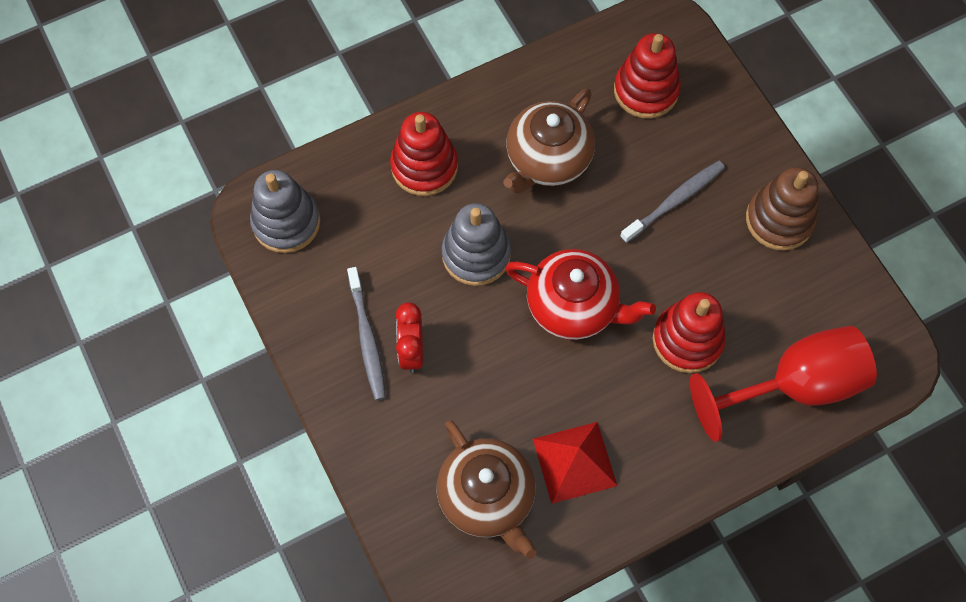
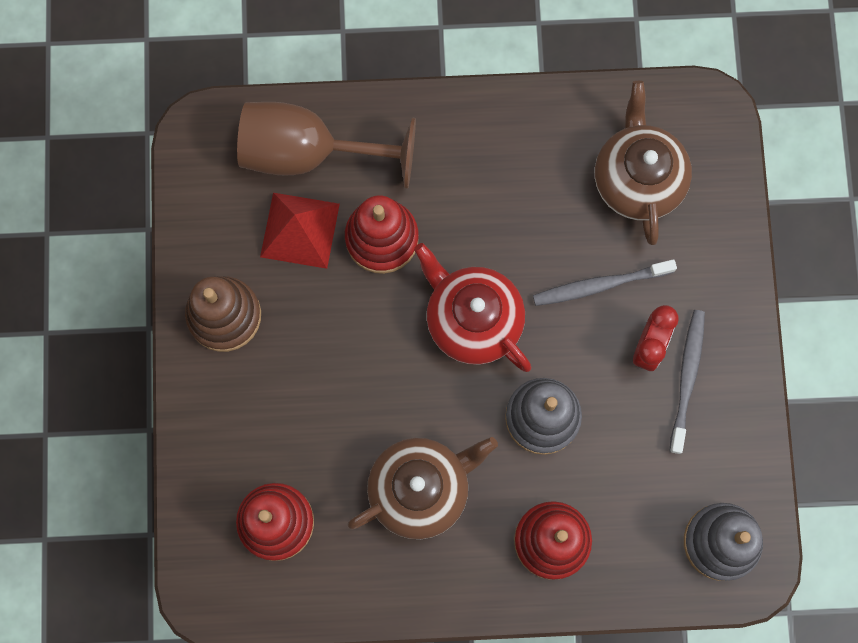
camera: 155 degrees left, 10 degrees up
(575, 462) = (544, 175): red pyramid -> red pyramid (299, 230)
(675, 200) = (315, 383): grey toothbrush -> grey toothbrush (599, 285)
(793, 385) = (309, 153): red goblet -> brown goblet

